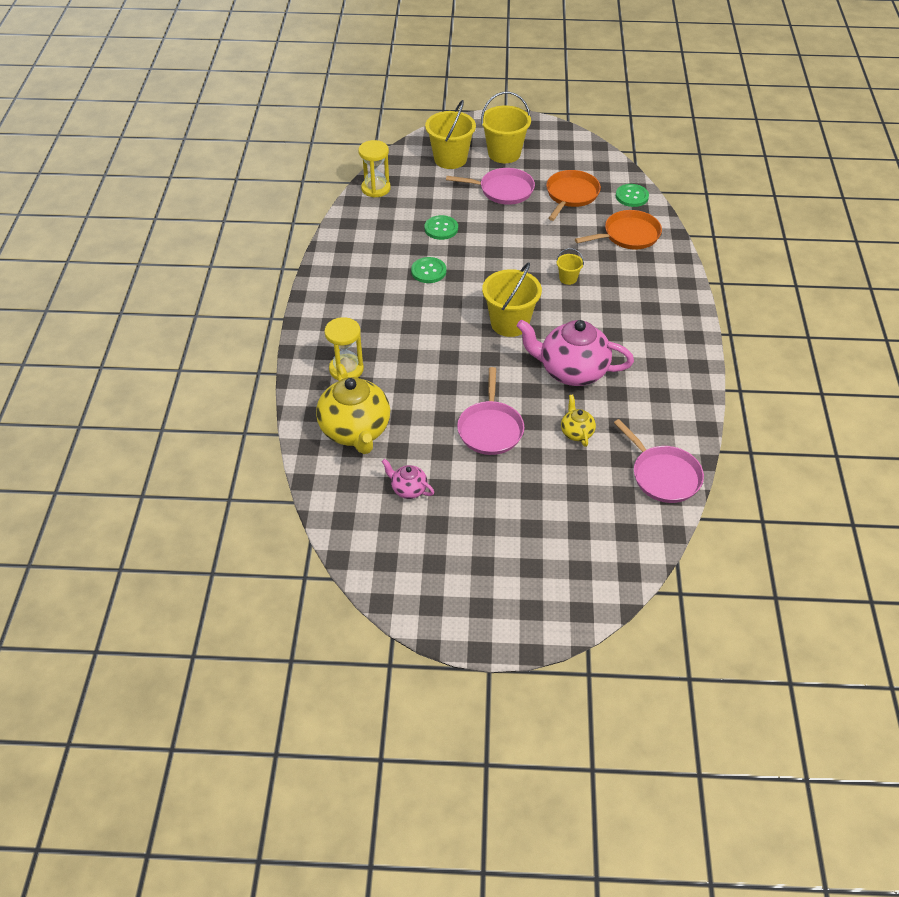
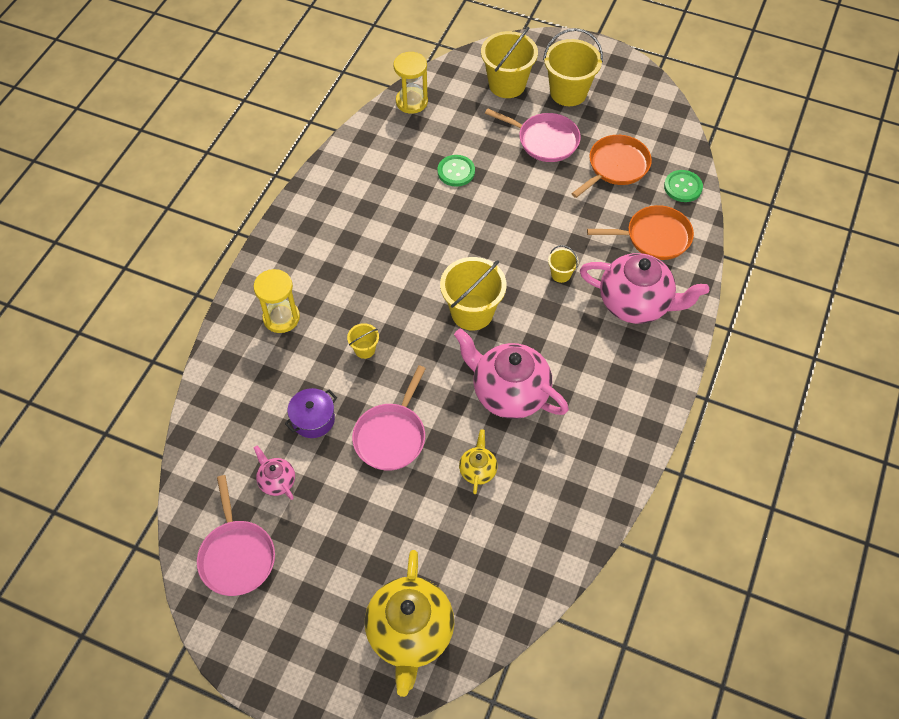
camera: 20 degrees right, 10 degrees up
(355, 431) = (257, 394): yellow teapot -> yellow teapot (410, 633)
(415, 435) = (313, 419): none -> purple pot
(428, 271) = (418, 222): green button -> none
(433, 373) = (364, 349): none -> yellow bucket
(639, 283) = (635, 303): none -> pink teapot
(663, 475) = (543, 554): pink pan -> pink pan (237, 556)

